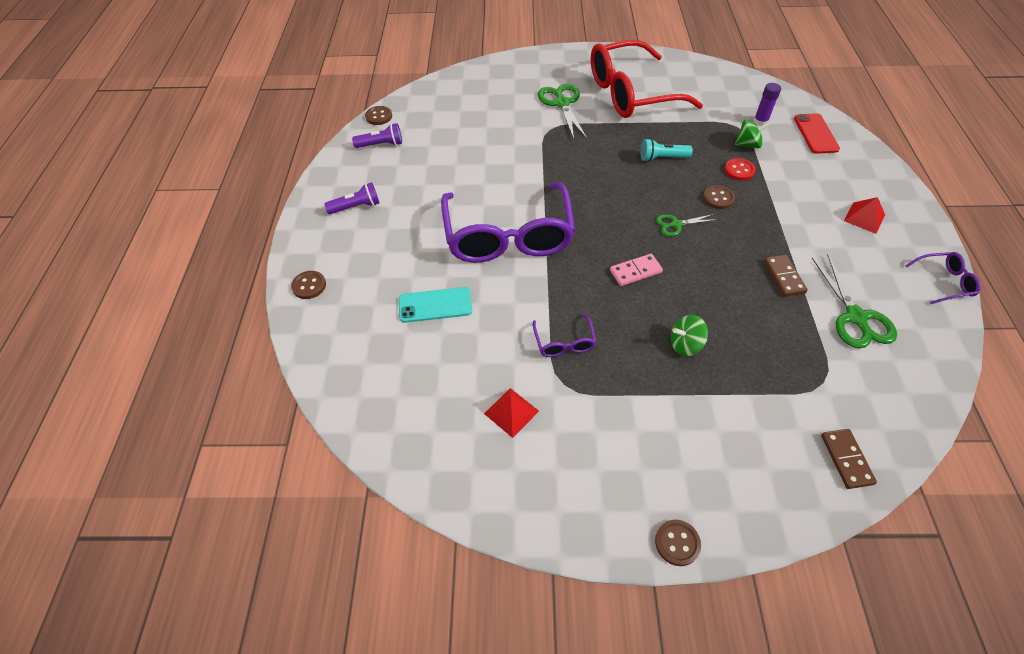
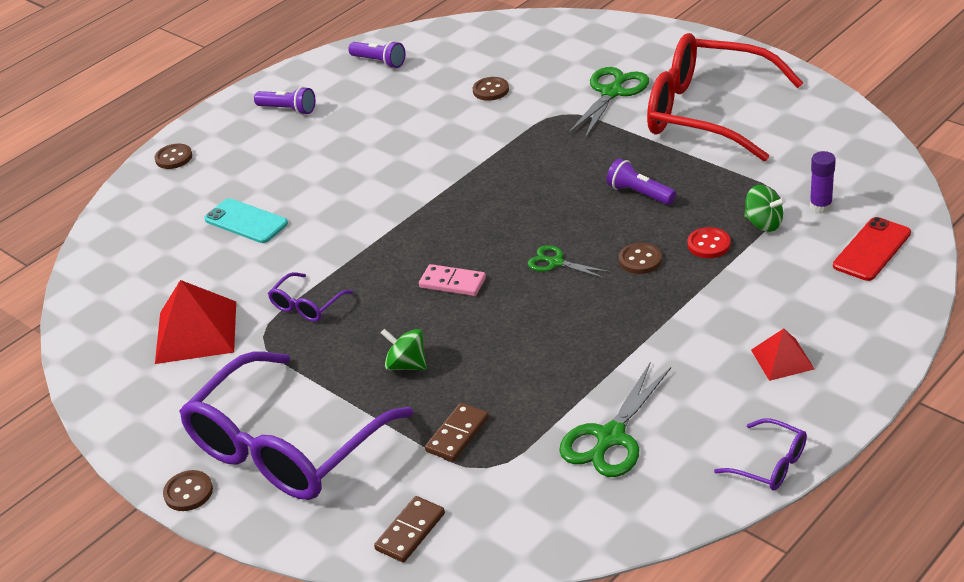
camera: 45 degrees right, 15 degrees down
(379, 116) = (411, 34): brown button -> brown button (490, 90)
(508, 236) = (381, 195): purple glasses -> purple glasses (286, 446)
(511, 412) = (196, 332): red pyramid -> red pyramid, size x1.77
(662, 158) = (639, 194): turquoise flashlight -> purple flashlight
(784, 277) = (593, 364): brown domino -> brown domino (457, 434)

